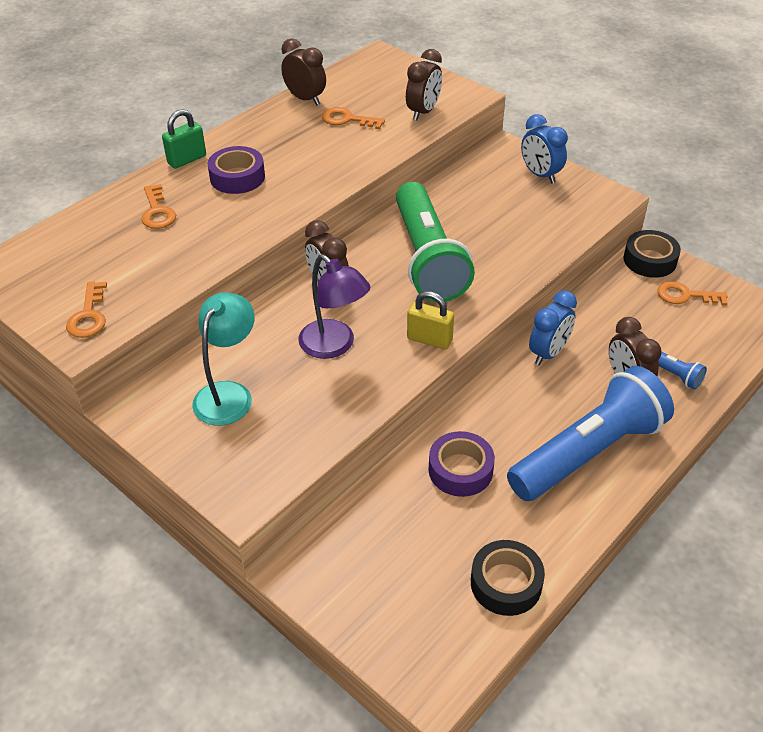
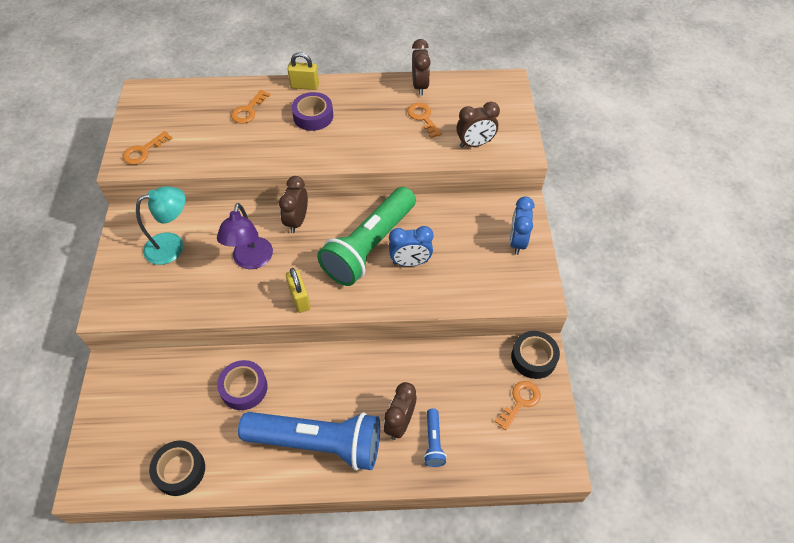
camera: 45 degrees right, 10 degrees up
(187, 160) = (304, 86): green padlock -> yellow padlock
(548, 353) = (382, 363): blue clock -> blue clock (410, 262)
(685, 295) = (520, 402): orange key -> orange key turned 75 degrees clockwise

